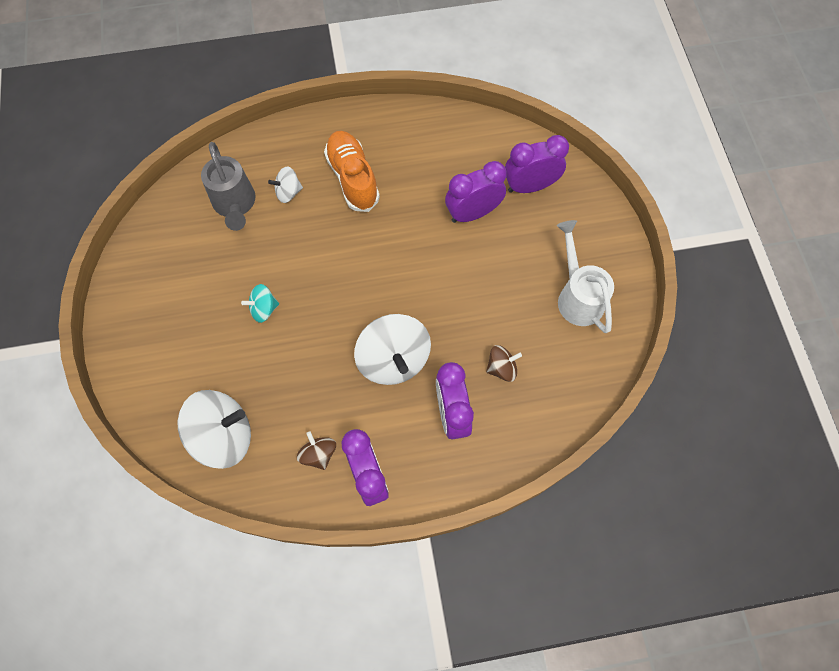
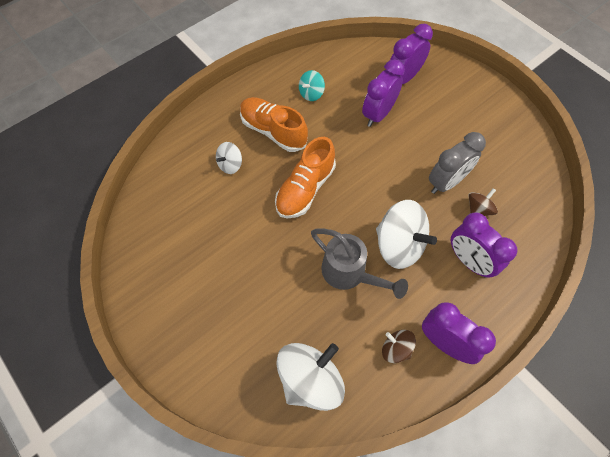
camera: 30 degrees left, 5 degrees down
(235, 204) = (193, 194): grey watering can -> grey watering can (349, 273)
(264, 309) = (272, 261): turquoise spinning top -> turquoise spinning top (311, 93)
(343, 254) = (305, 189): none -> orange shoe
(490, 322) = (446, 182): none -> grey clock
(577, 296) = (490, 135): white watering can -> none

